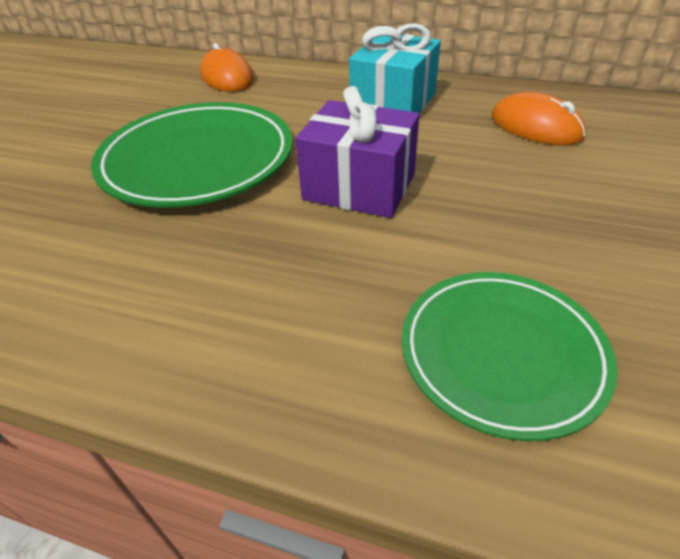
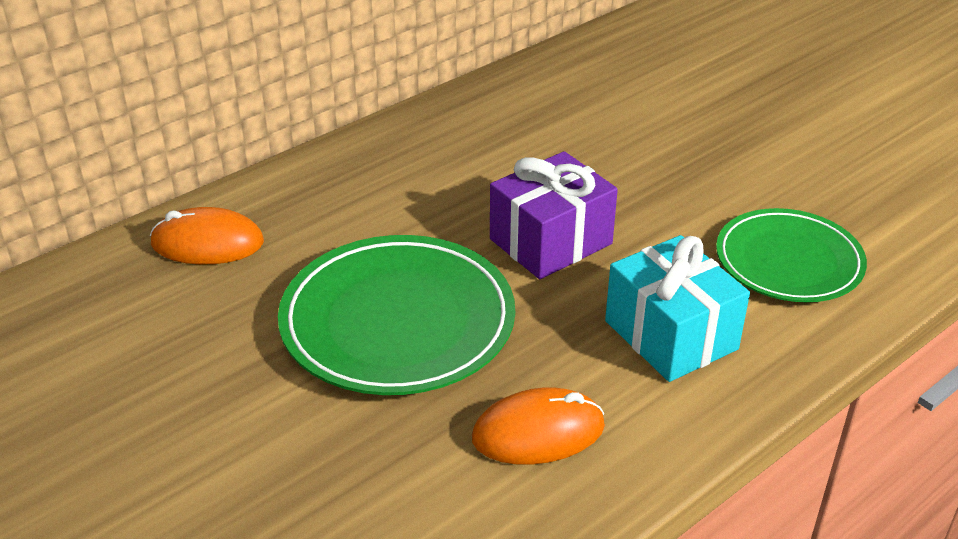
camera: 60 degrees left, 5 degrees down
(393, 103) = (424, 162): turquoise gift -> turquoise gift (671, 335)
(536, 126) = (553, 113): orange mouse -> orange mouse (538, 432)

